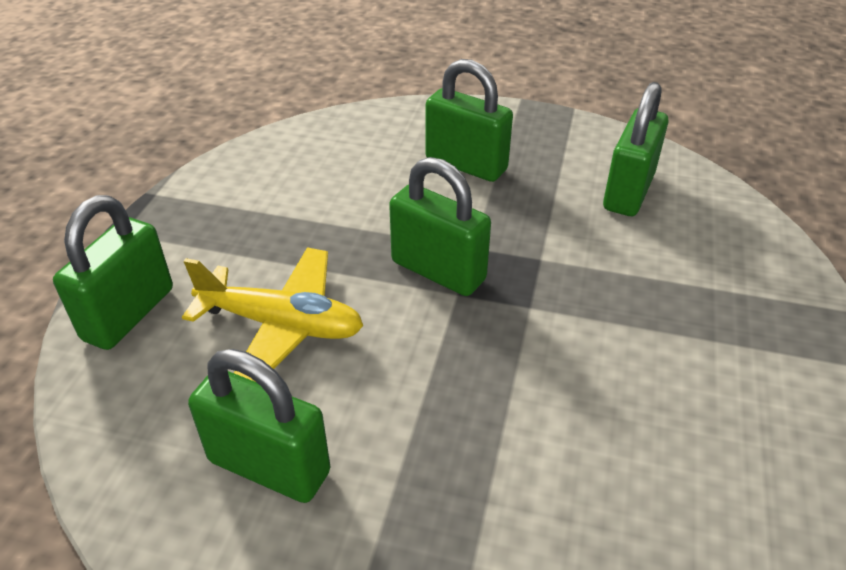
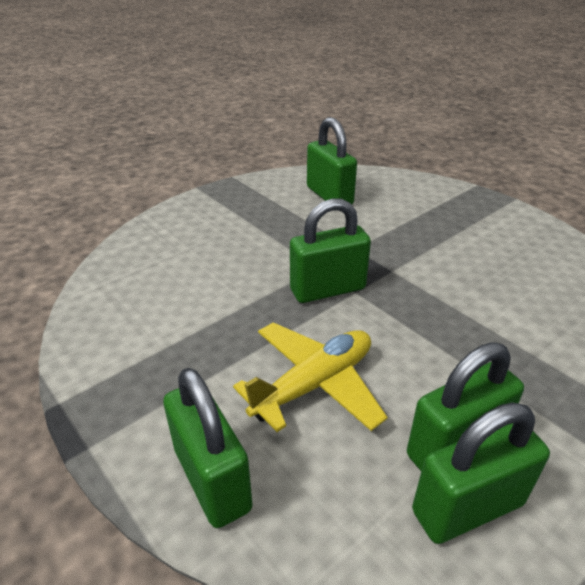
camera: 55 degrees left, 5 degrees down
(466, 164) = (236, 234): green padlock -> green padlock (467, 508)

